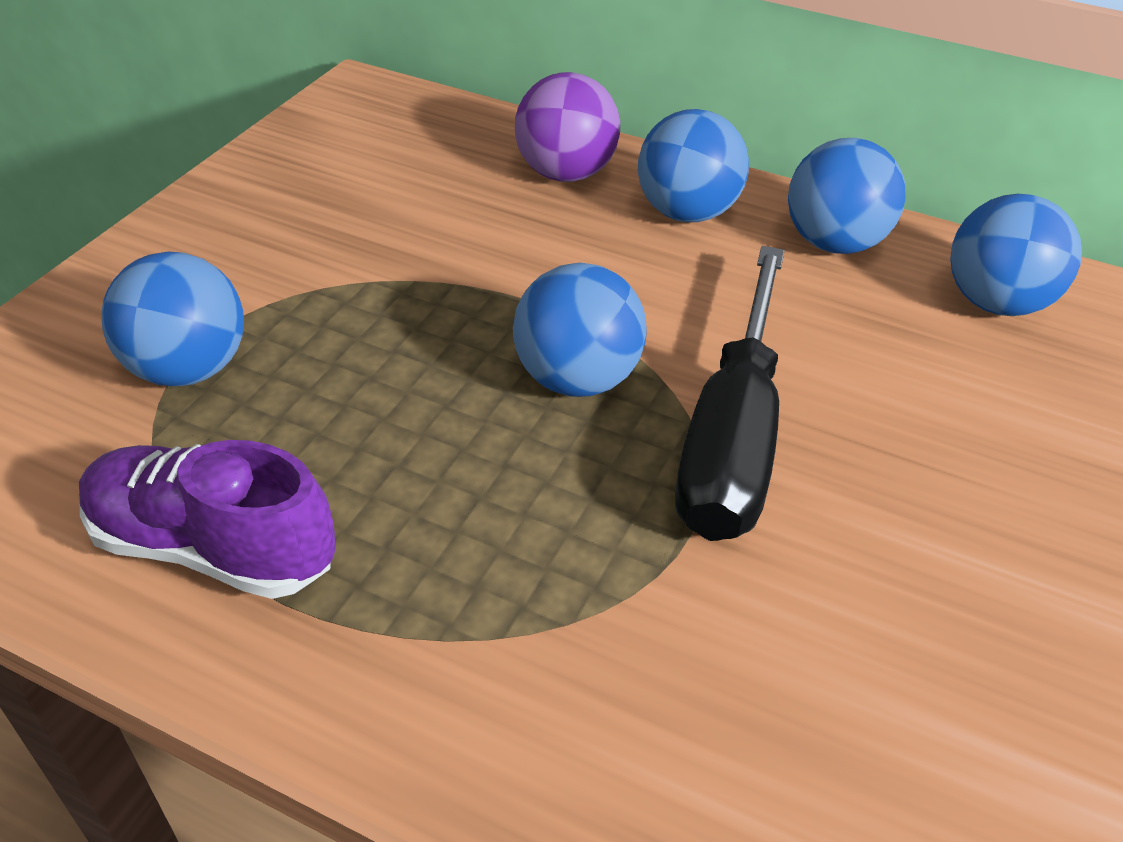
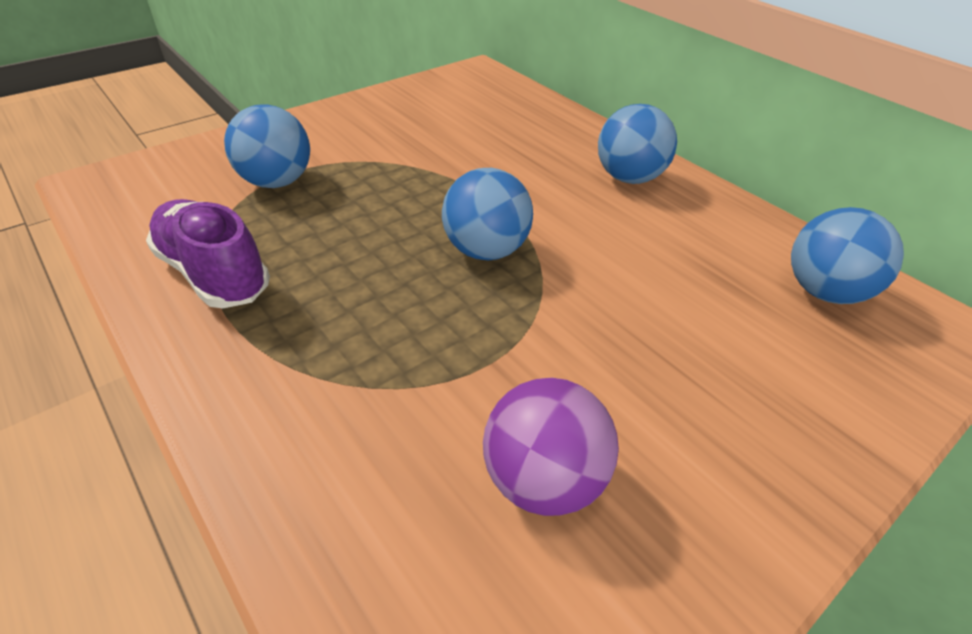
camera: 25 degrees right, 0 degrees up
(565, 173) = (566, 138): purple ball -> purple ball (543, 479)
(732, 437) = (561, 315): black screwdriver -> none
(834, 243) = (721, 221): blue ball -> none

